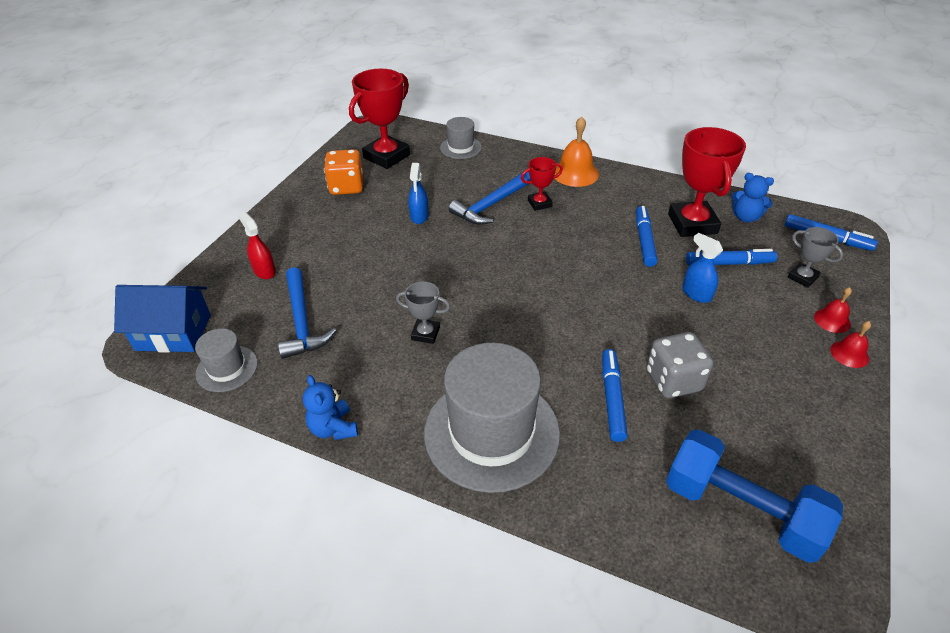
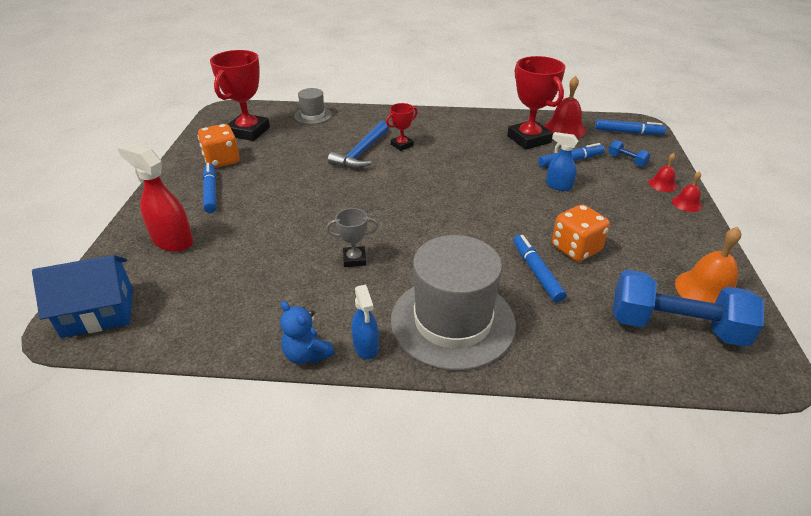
camera: 20 degrees left, 5 degrees down
(227, 368) = (172, 330): grey hat -> none
(264, 271) = (172, 241): red spray bottle -> red spray bottle, size x1.61
(301, 321) = (231, 274): blue hammer -> none
(419, 216) = (302, 171): blue spray bottle -> blue spray bottle (366, 346)
(575, 173) = (419, 119): orange bell -> orange bell (707, 290)
(644, 240) = (499, 157): blue marker -> blue marker (211, 192)
(673, 380) = (575, 249): grey dice -> orange dice
(745, 217) = (564, 128): blue teddy bear -> red bell
(802, 277) = (626, 160): grey trophy -> blue dumbbell

